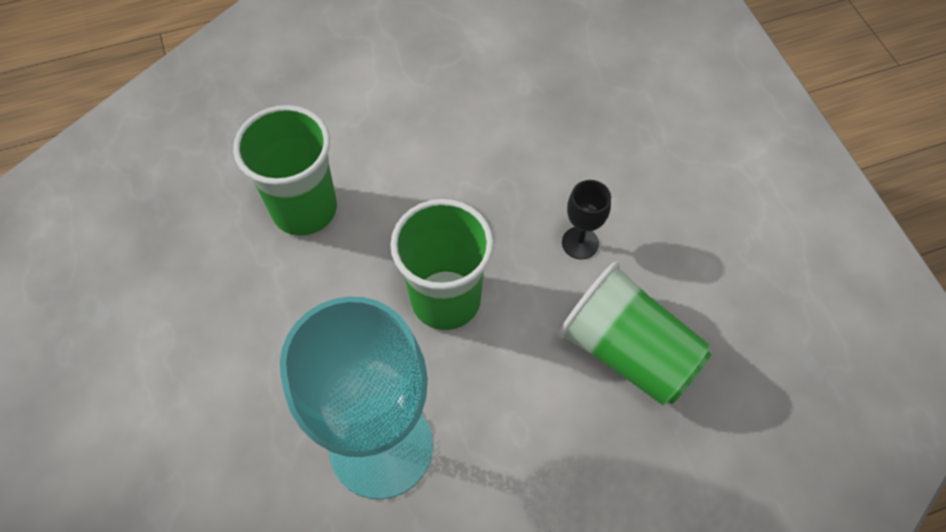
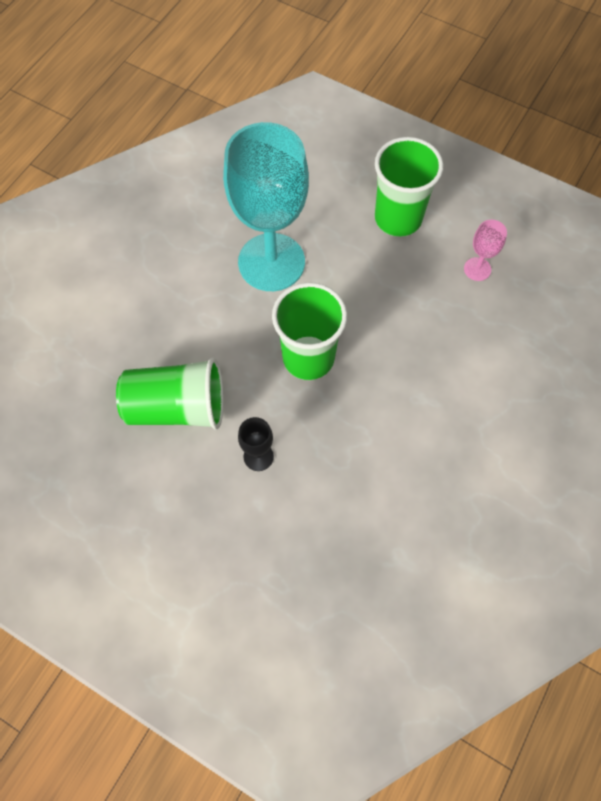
camera: 140 degrees right, 5 degrees up
(181, 258) = (477, 269): none -> pink goblet
(304, 209) = (445, 347): green cup -> green cup (398, 218)

